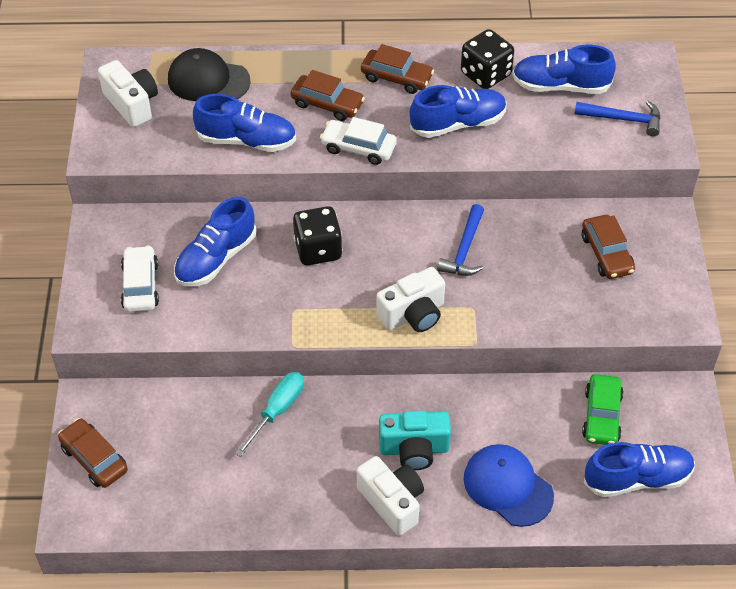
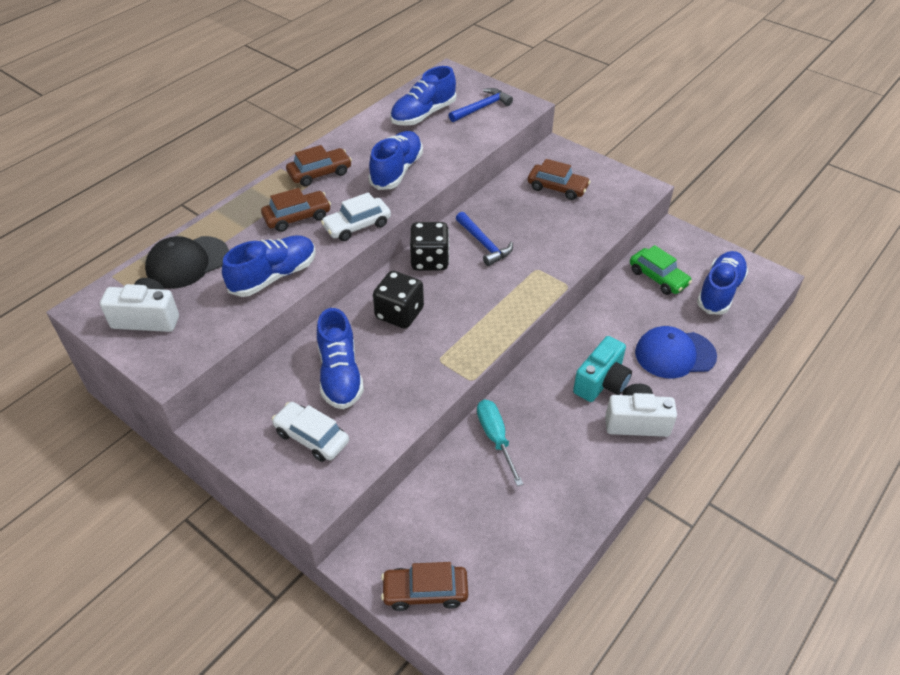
camera: 50 degrees left, 5 degrees down
(413, 314) = (511, 300): white camera -> none
(485, 74) = (371, 136): black dice -> black dice (430, 260)

